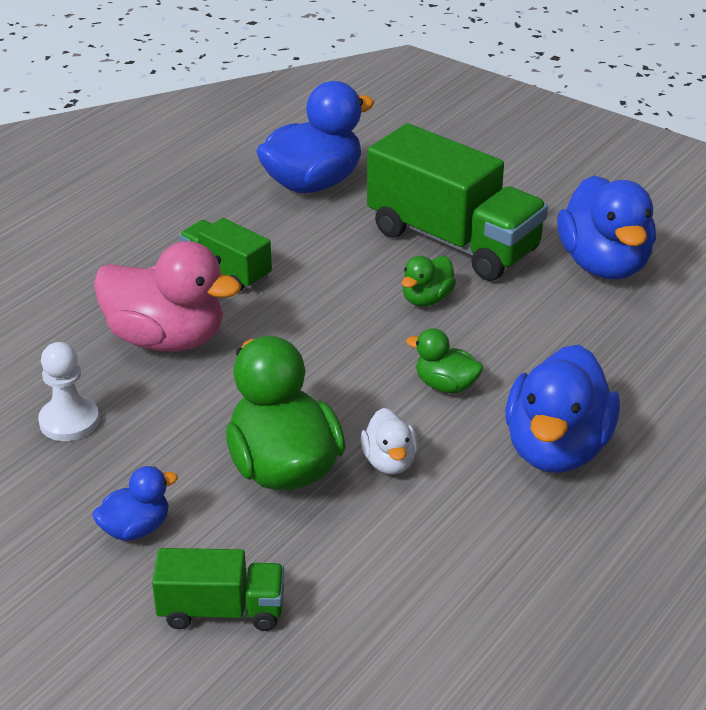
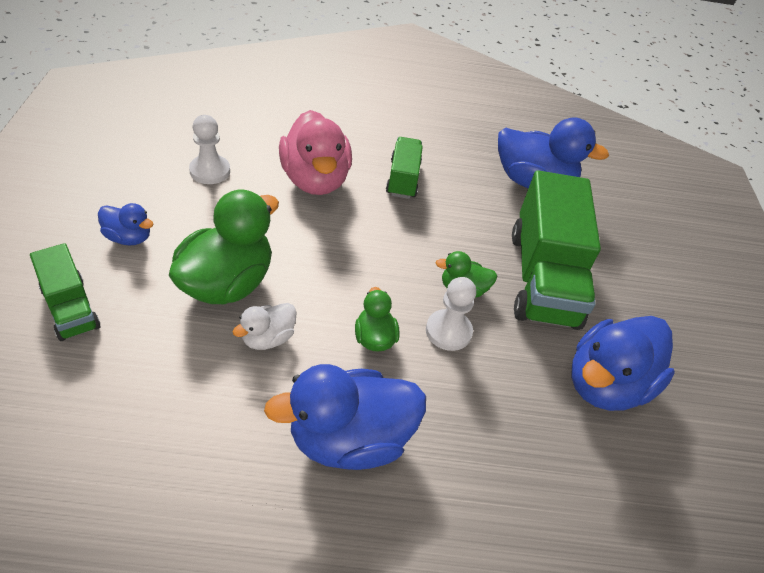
camera: 50 degrees right, 10 degrees up
(474, 332) = (448, 331): none -> white pawn

